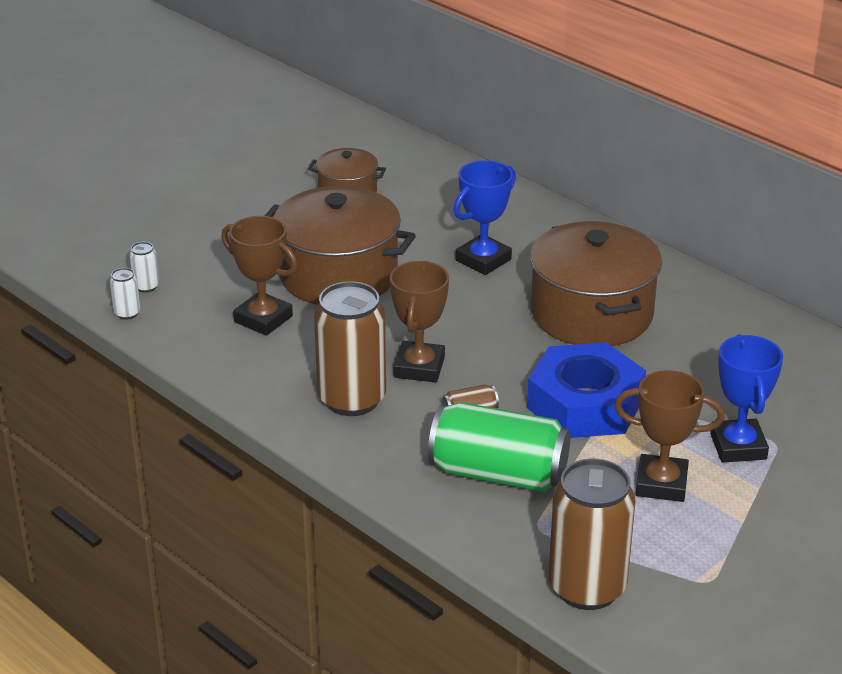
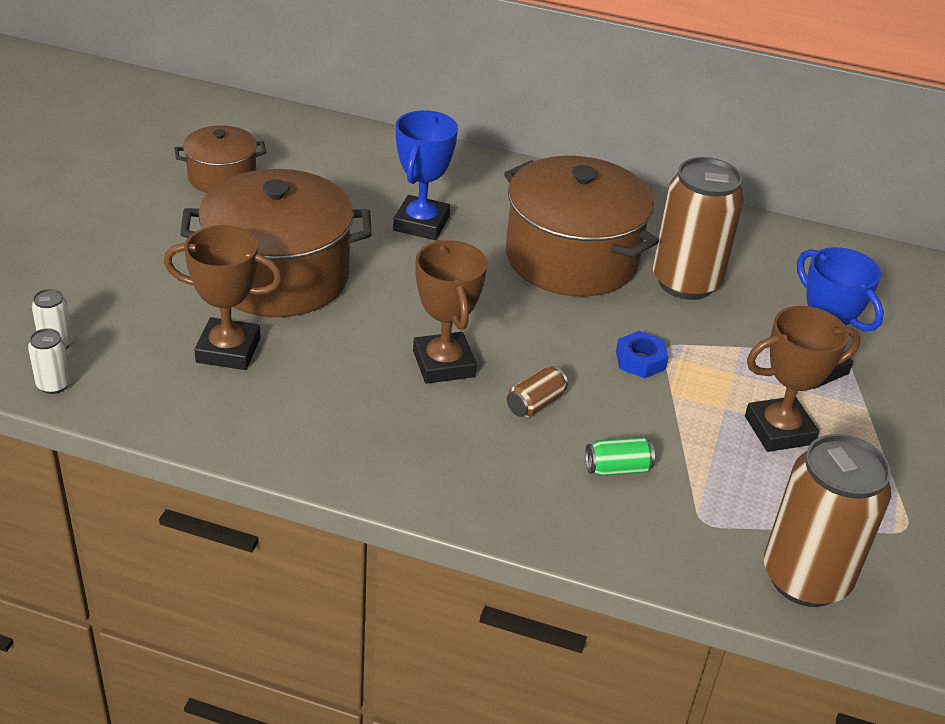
camera: 30 degrees left, 5 degrees up
(352, 399) = (398, 423): brown can -> brown can (685, 282)
(498, 474) = (617, 468): green can -> green can, size x0.41
(585, 404) = (640, 360): blue nut -> blue nut, size x0.41

